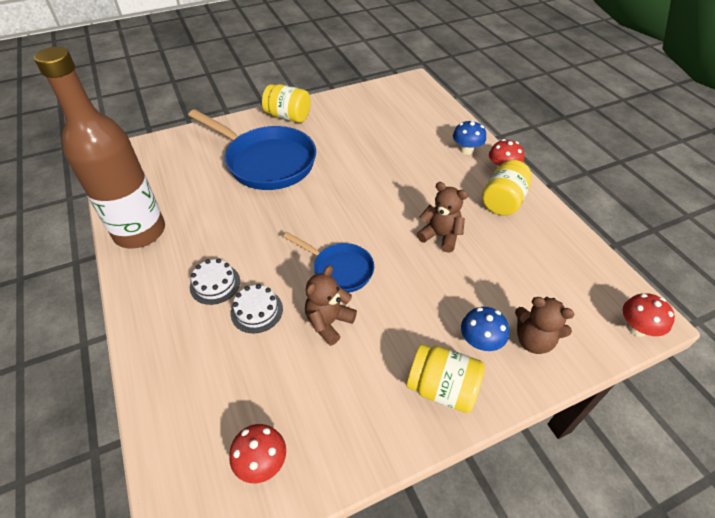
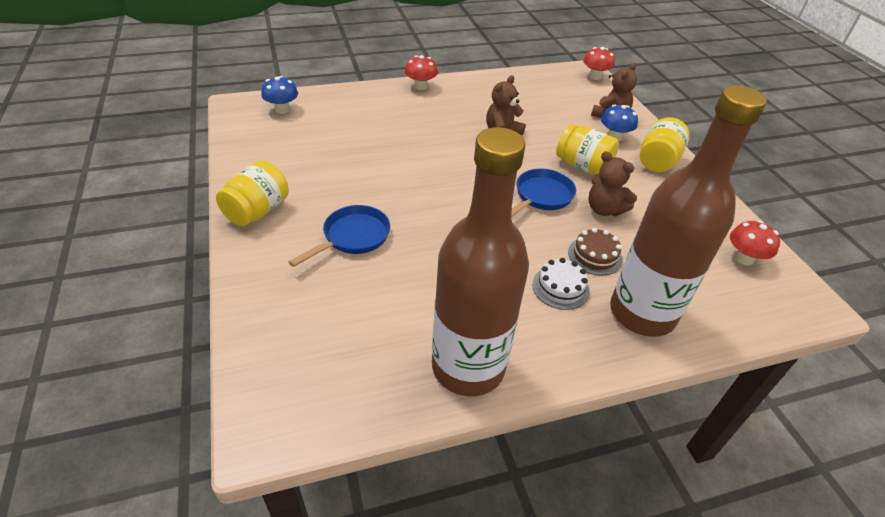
camera: 85 degrees left, 5 degrees down
(182, 344) = (642, 313): none -> brown bottle
(256, 311) = (595, 255): white cake -> brown cake
(266, 162) = (353, 237): blue pan -> blue pan, size x0.55
(466, 150) = (384, 98): blue mushroom -> blue mushroom (282, 109)
(503, 201) = (463, 95): yellow jar -> yellow jar (582, 166)

